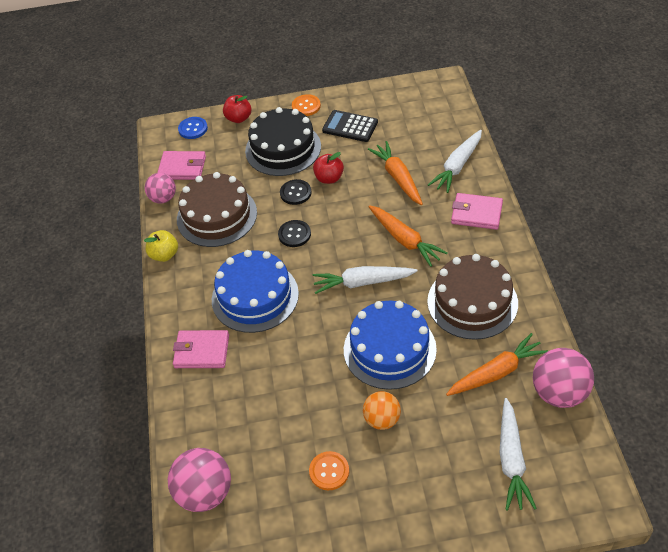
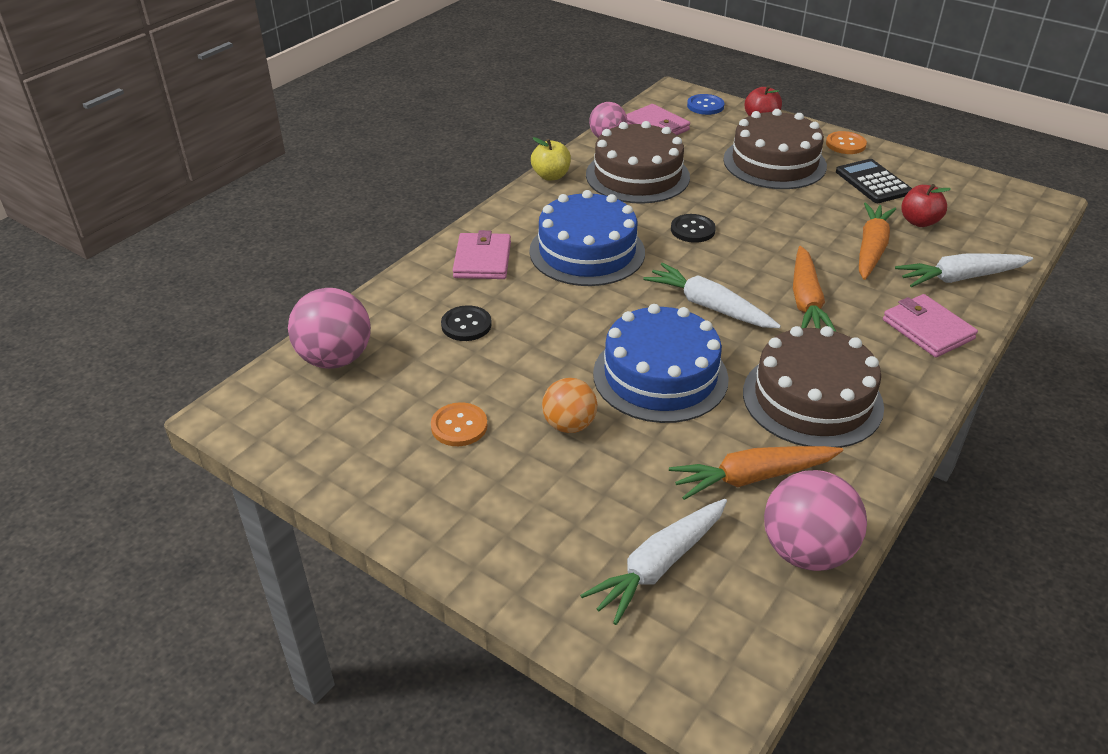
camera: 40 degrees right, 10 degrees down
(202, 351) = (482, 260): pink wallet -> pink wallet turned 45 degrees clockwise
(283, 148) = (774, 162): black cake -> brown cake
(295, 193) = (739, 201): black button -> black button (466, 325)
(329, 178) = (791, 208): red apple -> red apple (919, 222)
(496, 372) = (753, 477): orange carrot -> orange carrot turned 150 degrees clockwise

